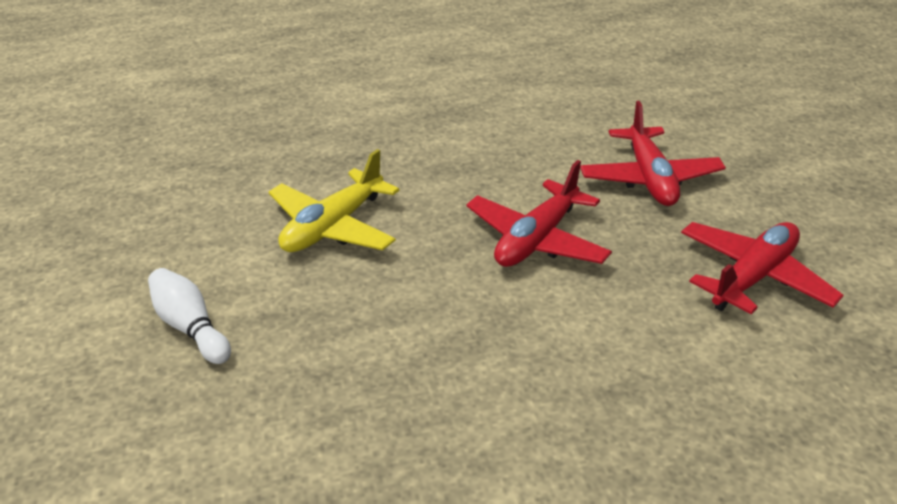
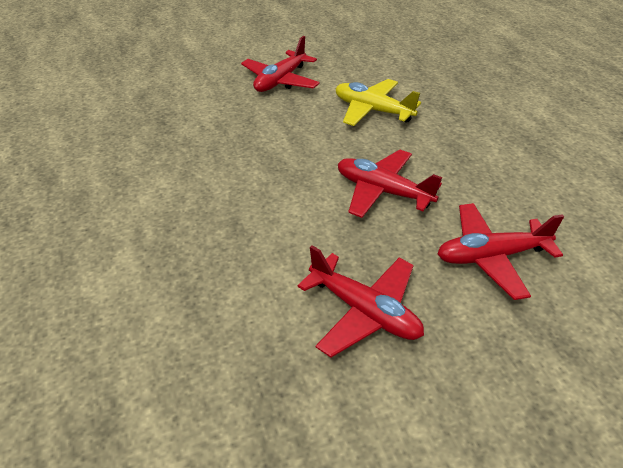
camera: 85 degrees right, 5 degrees up
(190, 327) = (280, 81): white bowling pin -> red plane

